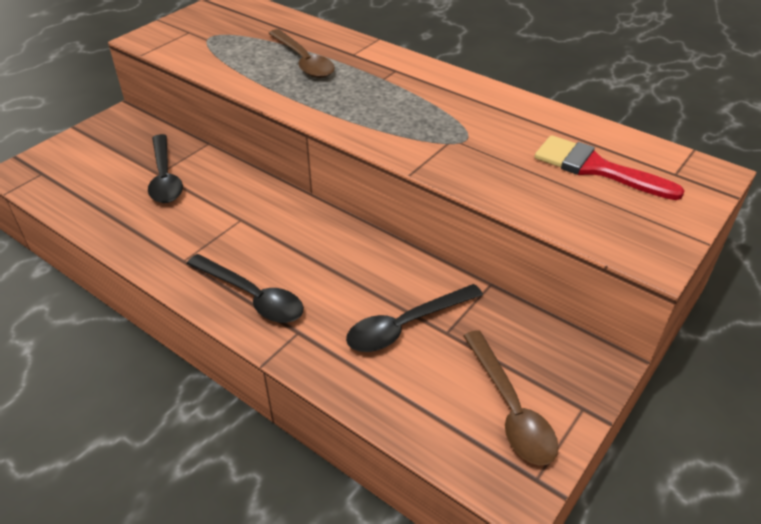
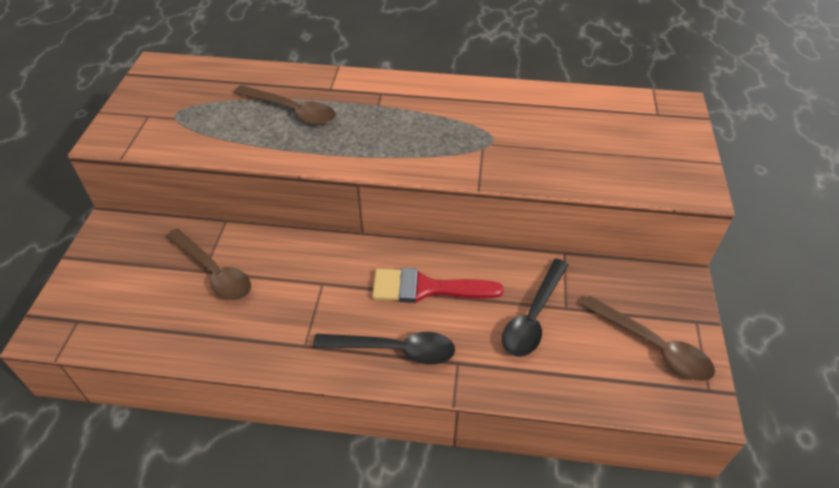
camera: 30 degrees left, 5 degrees up
(165, 177) = (214, 272): black spoon -> brown spoon
(596, 168) = (605, 130): red brush -> red brush (426, 288)

